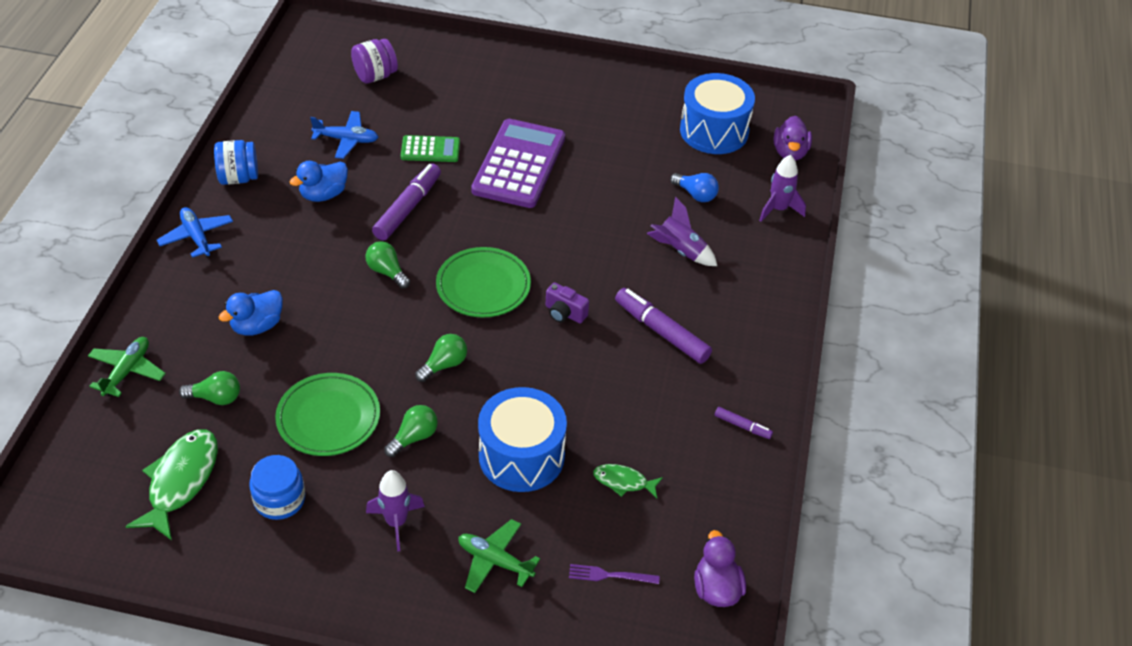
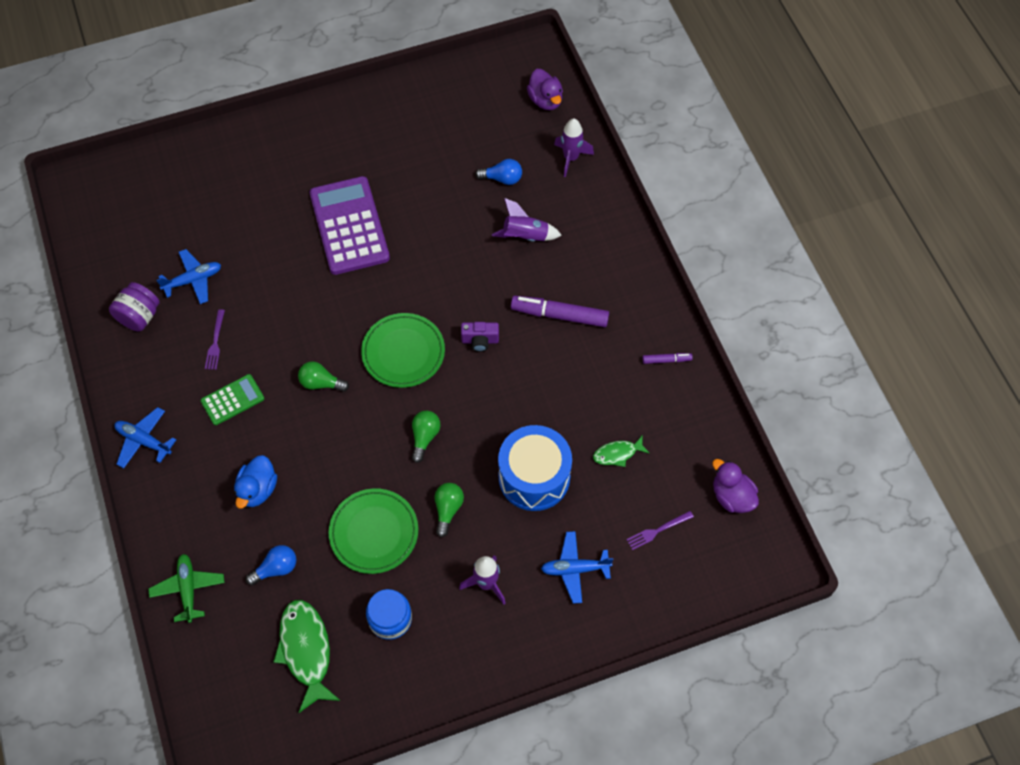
camera: 30 degrees left, 15 degrees up
(216, 398) = (276, 568): green light bulb -> blue light bulb
(239, 177) = (132, 366): blue jar -> none
(323, 194) = (215, 342): blue duck -> purple fork
(375, 76) = (168, 204): purple jar -> purple jar (139, 316)
(408, 208) = (293, 316): purple marker -> none
(430, 150) = (269, 251): green calculator -> green calculator (232, 400)
(495, 561) = (575, 569): green plane -> blue plane
(714, 131) = (476, 110): blue drum -> none

